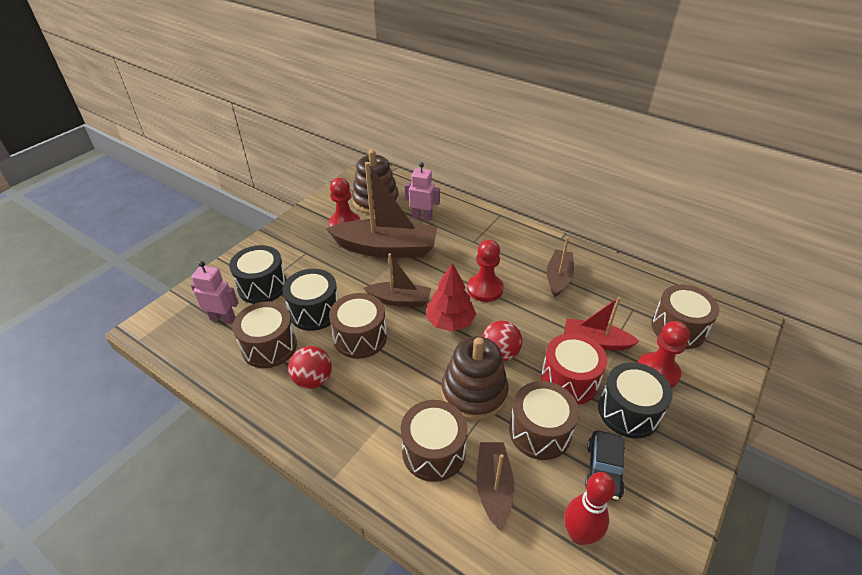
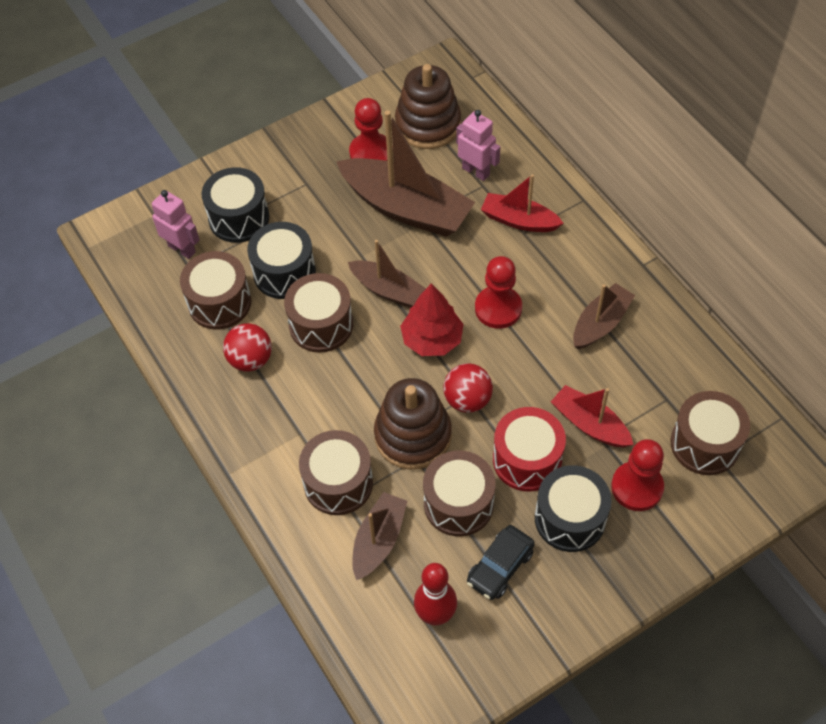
camera: 25 degrees right, 15 degrees up
(467, 236) = (519, 220): none -> red boat

